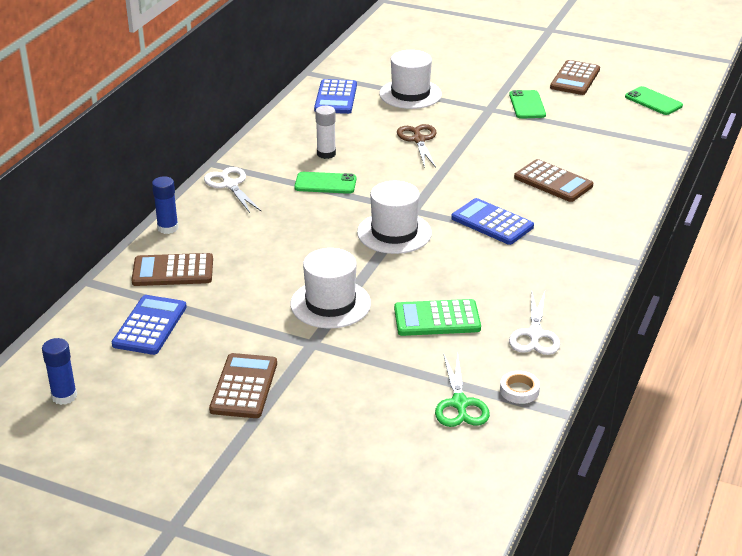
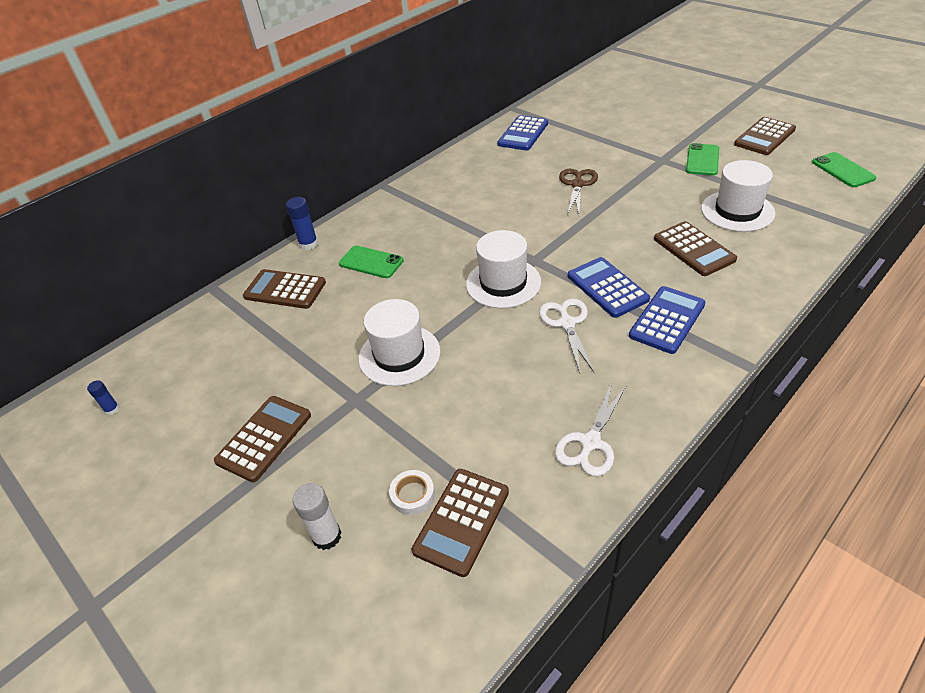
camera: 25 degrees right, 10 degrees up
(64, 396) = (112, 409): blue glue stick -> blue glue stick, size x0.59
(150, 326) = (229, 346): blue calculator -> blue calculator (667, 320)
(230, 185) = (385, 208): white scissors -> white scissors (567, 323)
(325, 183) = (467, 219): green phone -> green phone (371, 262)
(326, 154) = (485, 188): white glue stick -> white glue stick (327, 536)
(410, 94) = (592, 137): white hat -> white hat (737, 211)
(437, 319) = (493, 397): green calculator -> none
(459, 404) = (462, 521): green scissors -> brown calculator
(519, 390) = (537, 520): white tape -> white tape (412, 494)

